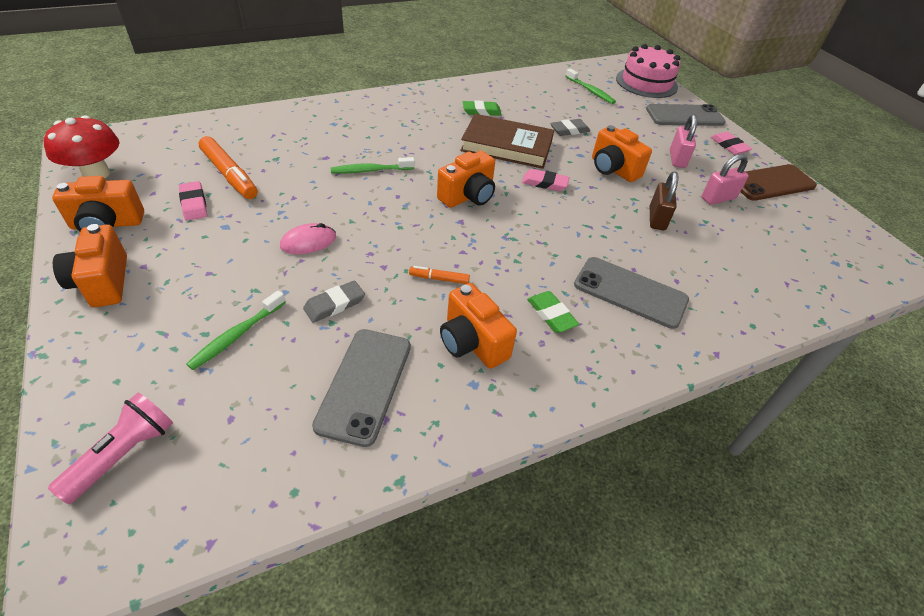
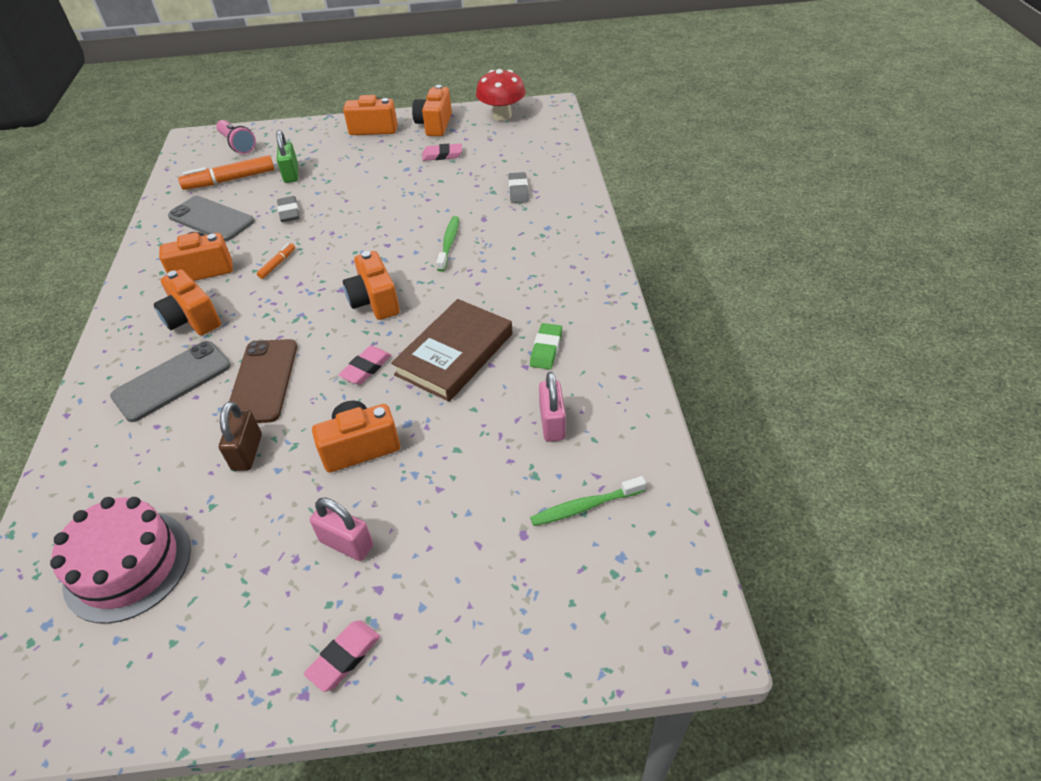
camera: 115 degrees right, 0 degrees up
(230, 175) = (475, 169): orange marker -> orange marker (230, 180)
(237, 335) = (291, 174): green toothbrush -> green padlock
(308, 242) = (364, 204): pink mouse -> none
(551, 314) = (192, 319): green eraser -> orange camera
(569, 130) = (470, 431): grey eraser -> grey eraser (518, 190)
(646, 83) = (606, 627): pink cake -> pink cake (128, 565)
(657, 219) = (247, 452): brown padlock -> brown padlock turned 60 degrees clockwise
(684, 116) = (463, 633): grey phone -> none
(718, 198) = (239, 548): pink padlock -> pink padlock (552, 424)
(729, 146) = (344, 657): pink eraser -> pink eraser turned 45 degrees counterclockwise
(771, 183) = (224, 658): brown phone -> brown phone (263, 381)

